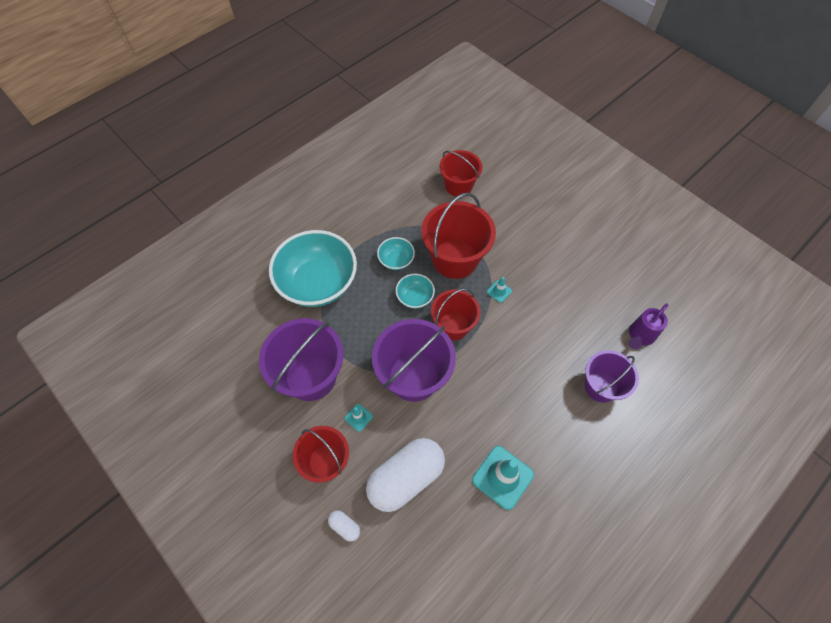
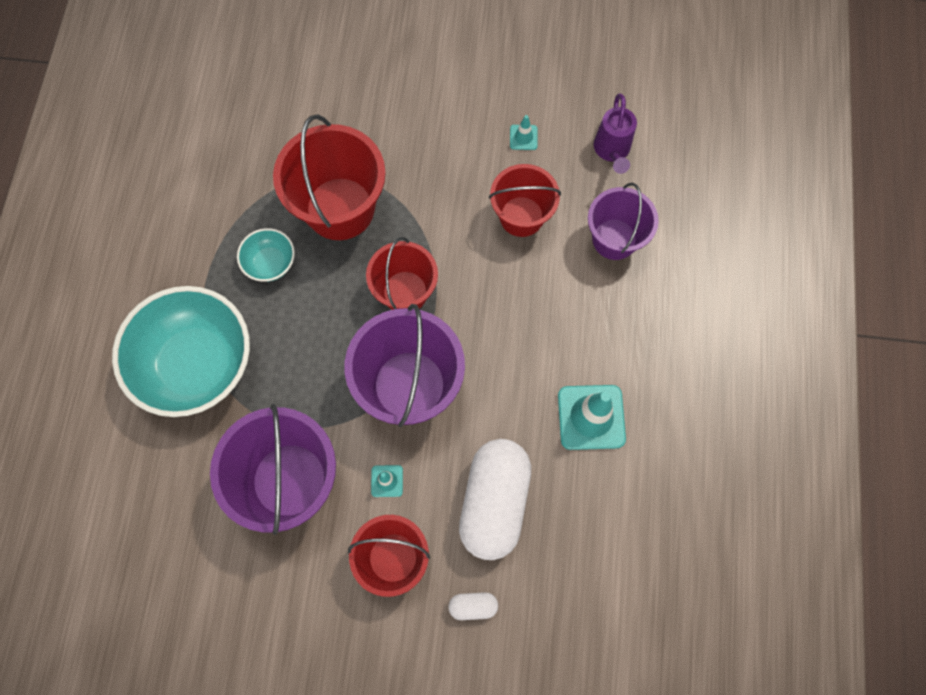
camera: 40 degrees left, 10 degrees up
(415, 297) = (332, 292): turquoise bowl -> none
(458, 186) = (266, 110): red bucket -> red bucket (521, 216)
(499, 291) = (423, 211): turquoise traffic cone -> turquoise traffic cone (523, 137)

